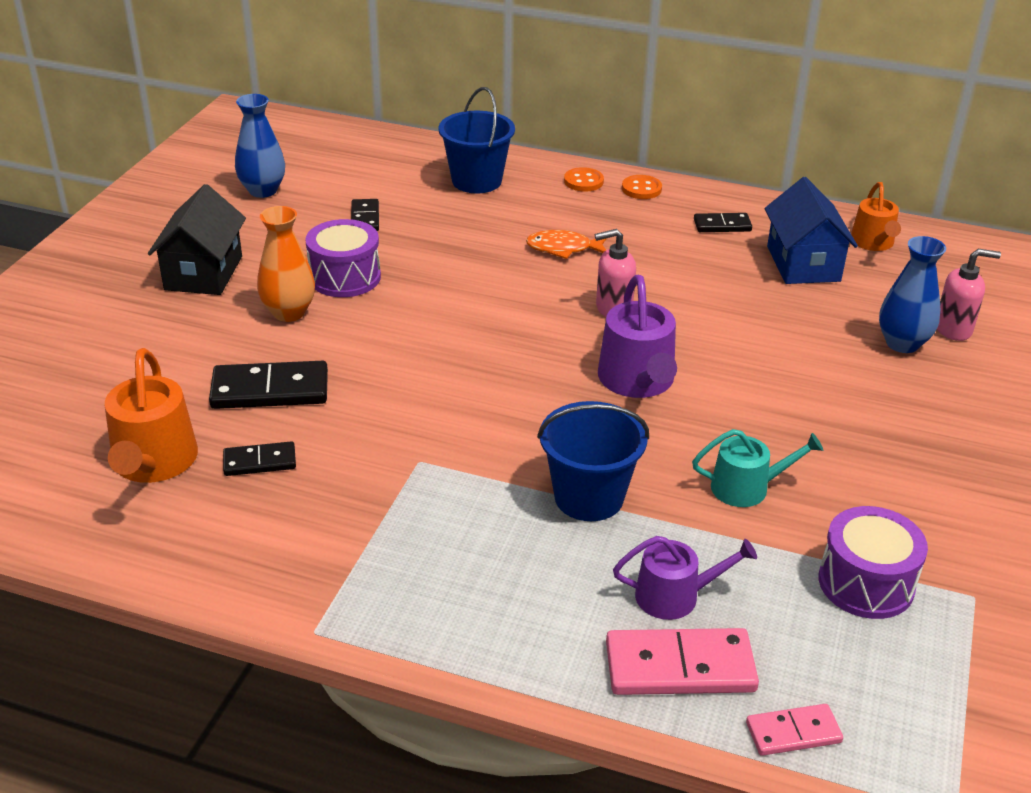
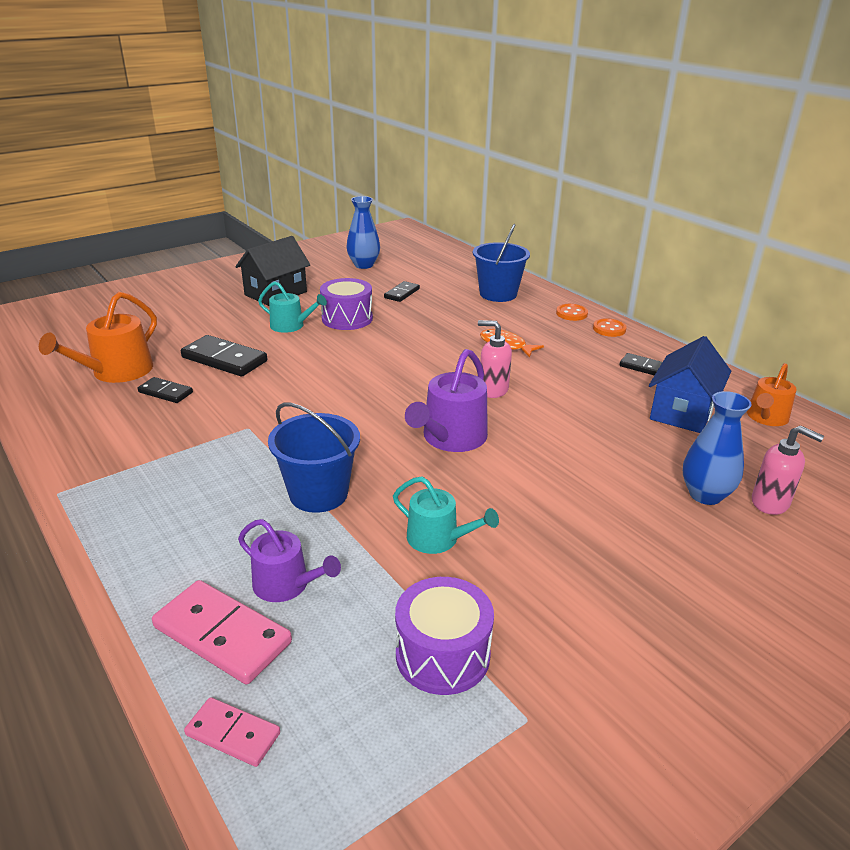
camera: 35 degrees right, 5 degrees down
(289, 312) = (291, 326): orange vase -> turquoise watering can

